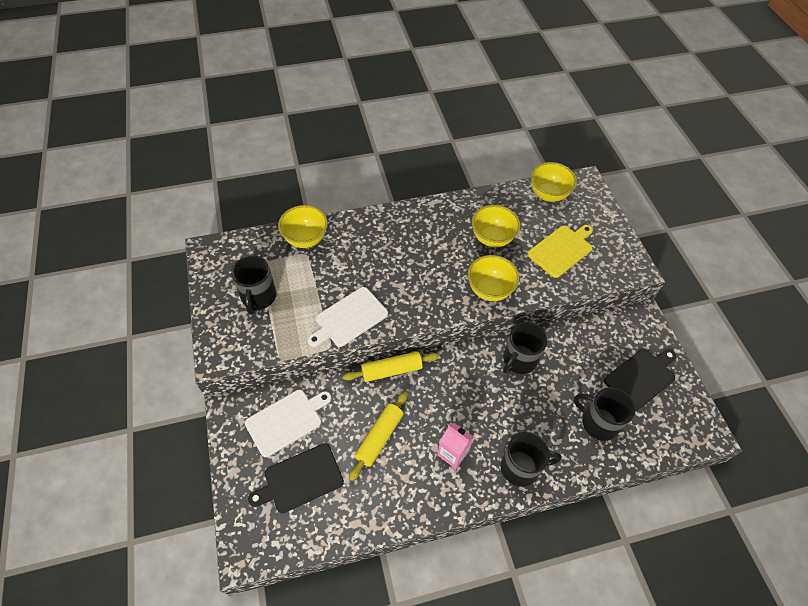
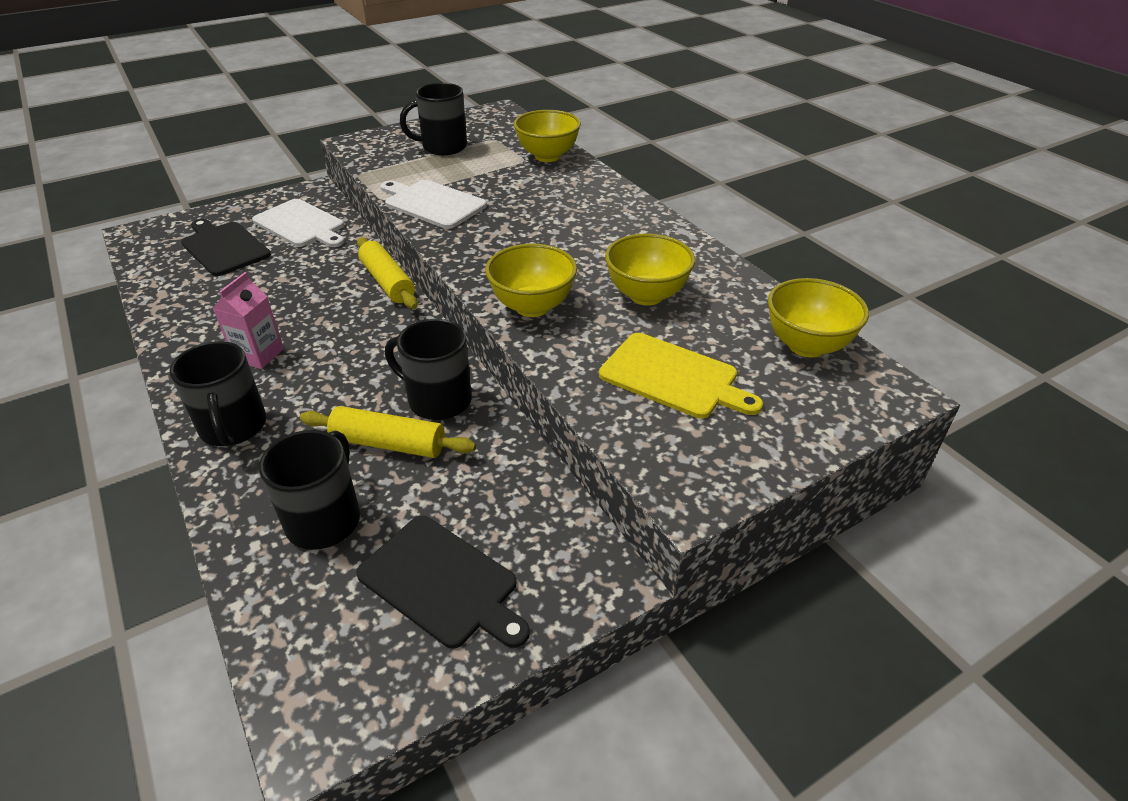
camera: 75 degrees right, 15 degrees down
(379, 437) = (281, 290): yellow rolling pin -> yellow rolling pin (389, 444)

